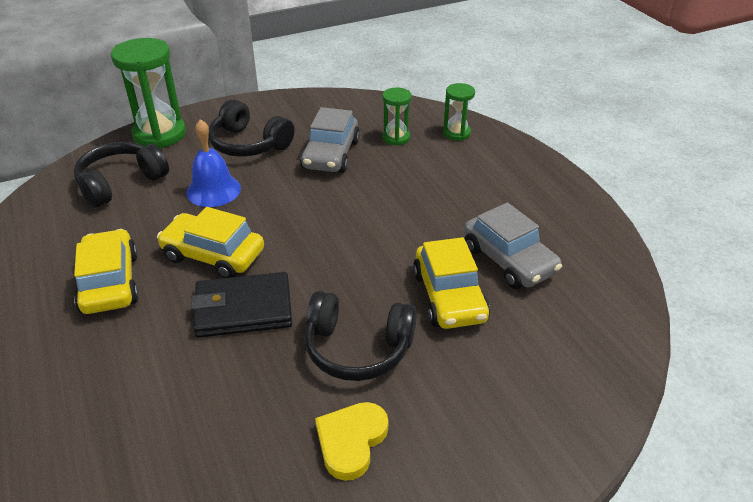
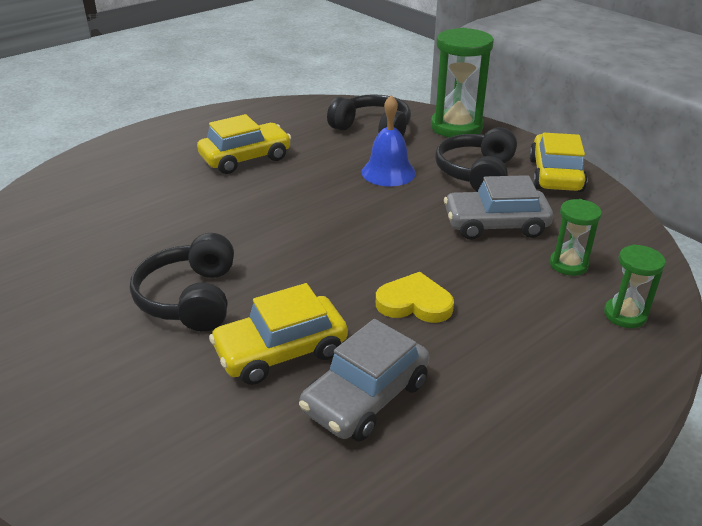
camera: 75 degrees right, 5 degrees down
(213, 255) = (295, 194): yellow car -> yellow car (555, 175)
(243, 309) = (230, 224): black wallet -> none
(351, 441) = (77, 314): yellow heart -> yellow heart (414, 303)

